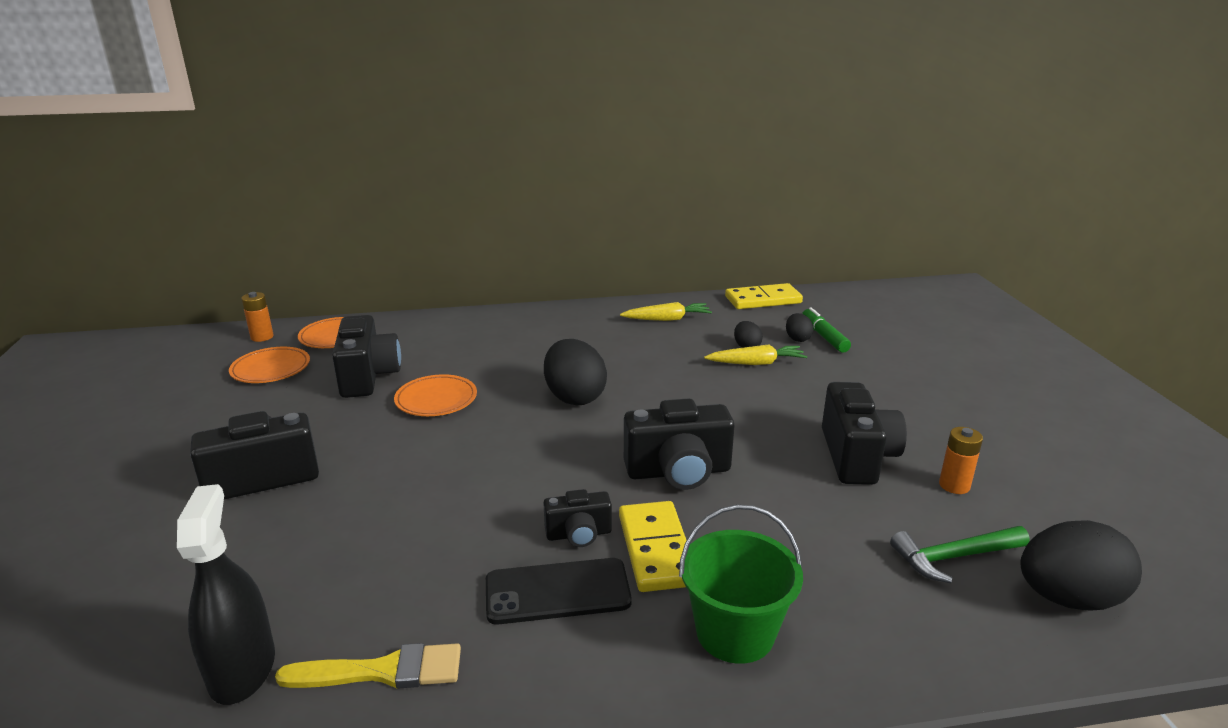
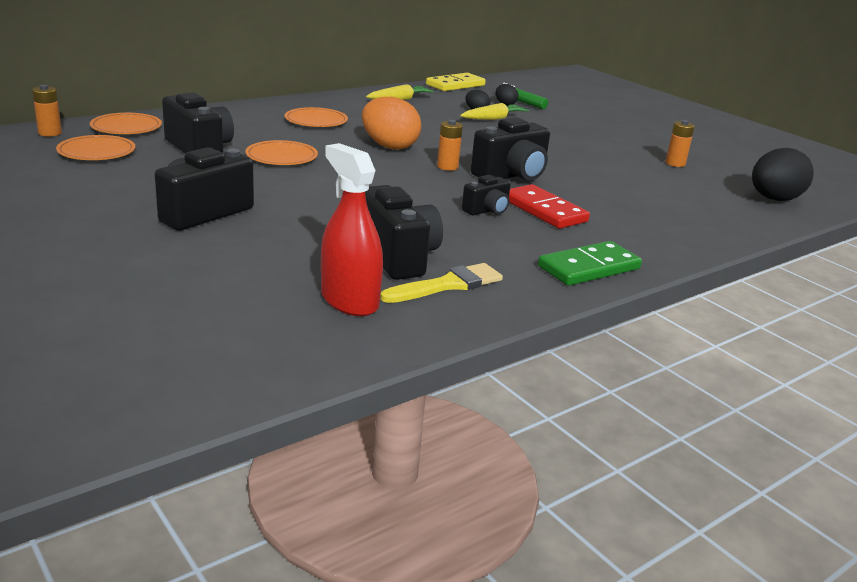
camera: 30 degrees left, 0 degrees up
(242, 669) = (349, 301): black spray bottle -> red spray bottle
(534, 346) = (316, 121): none -> orange plate
(557, 591) = (509, 236): black phone -> none
(574, 397) = (389, 146): black egg -> orange egg
(604, 687) = (589, 268): none -> green domino
(609, 443) = (447, 167): none -> orange battery
(656, 549) = (544, 210): yellow domino -> red domino
(735, 633) = (631, 236): green bucket -> none
(856, 456) = (609, 157): black camera -> black camera (397, 256)
(954, 557) = (706, 192): green hammer -> none

